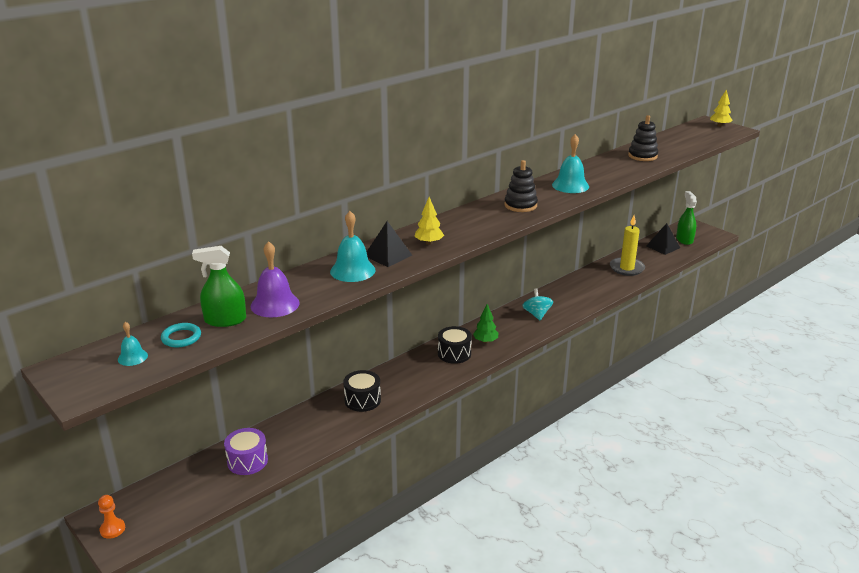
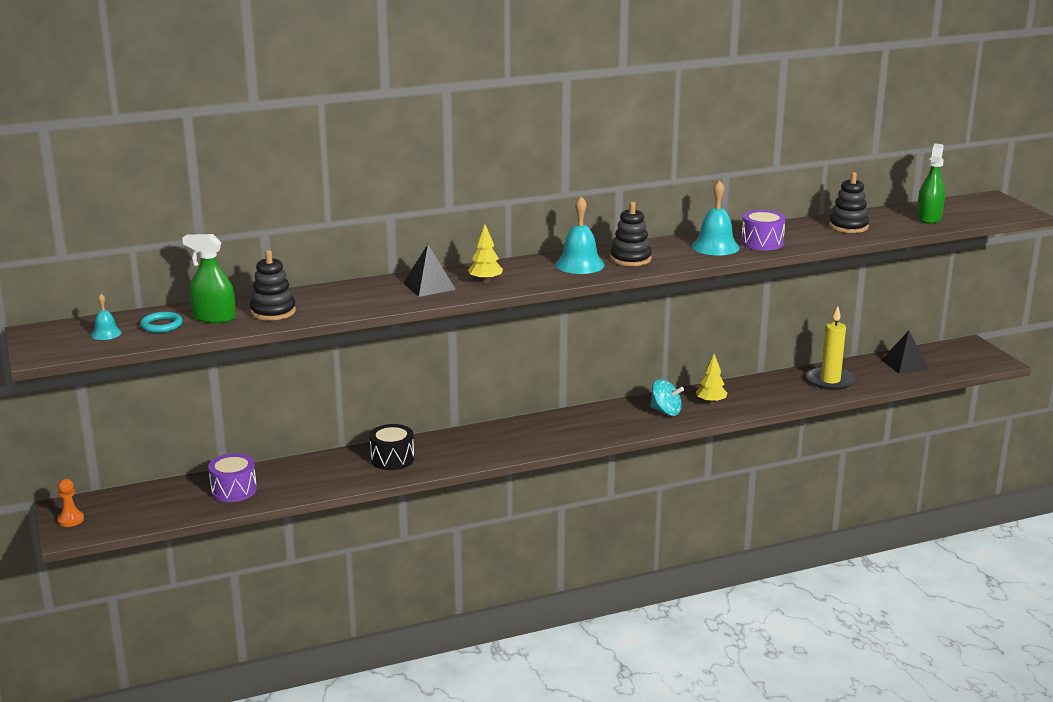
camera: 20 degrees right, 5 degrees down
(275, 304) = (273, 312): purple bell -> black stacking toy
(352, 270) = (378, 294): turquoise bell -> turquoise bell (579, 264)
(454, 353) = (531, 434): black drum -> none
(485, 341) = (578, 428): green tree -> none
(537, 314) = (666, 411): turquoise spinning top -> turquoise spinning top turned 105 degrees clockwise
(599, 177) = (762, 243): none -> purple drum
(684, 239) = (944, 360): green spray bottle -> green spray bottle (929, 218)
(719, 126) = (1002, 204): yellow tree -> yellow tree (711, 402)

